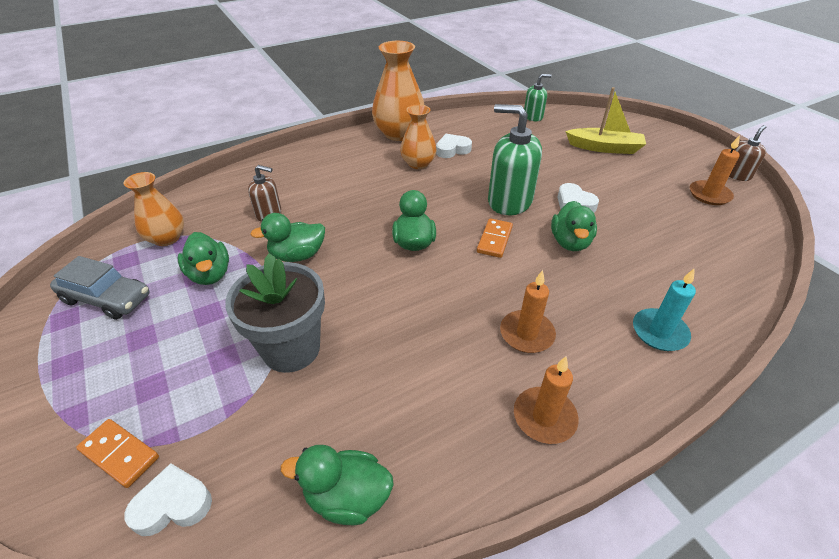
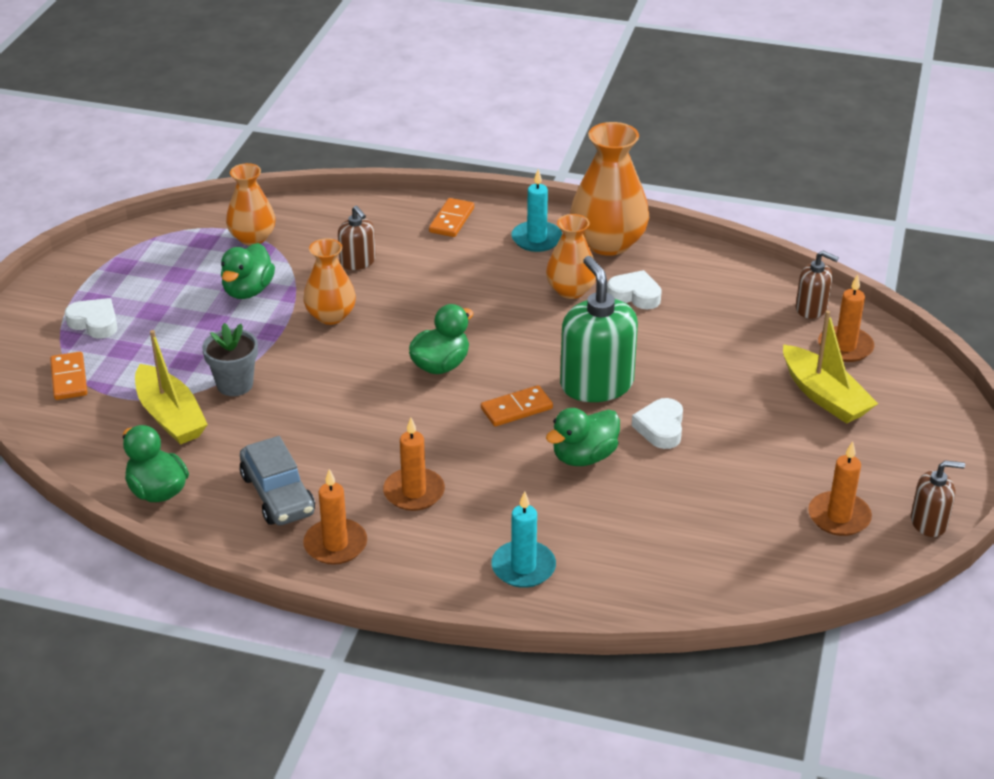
camera: 45 degrees right, 5 degrees down
(107, 298) = (161, 266): grey car -> grey car (278, 494)
(173, 504) = (68, 425): white heart -> white heart (95, 323)
(269, 415) = (170, 416): none -> yellow boat
(291, 349) = (235, 384): grey flower pot -> grey flower pot, size x0.62
(296, 162) = (452, 220): none -> orange domino
(297, 255) = (331, 316): green duck -> orange vase
(360, 149) = (536, 239): none -> turquoise candle
(533, 116) = (811, 308): green soap dispenser -> brown soap dispenser
(573, 124) = (845, 347): none -> orange candle

